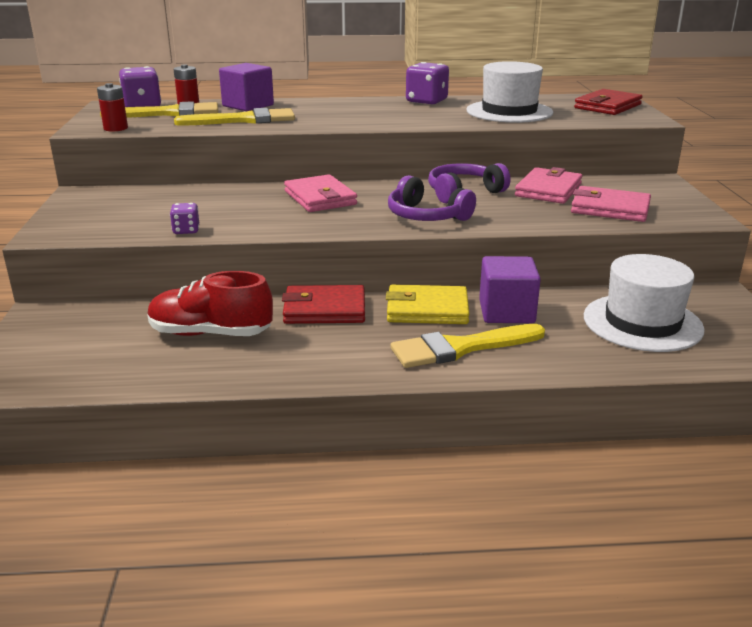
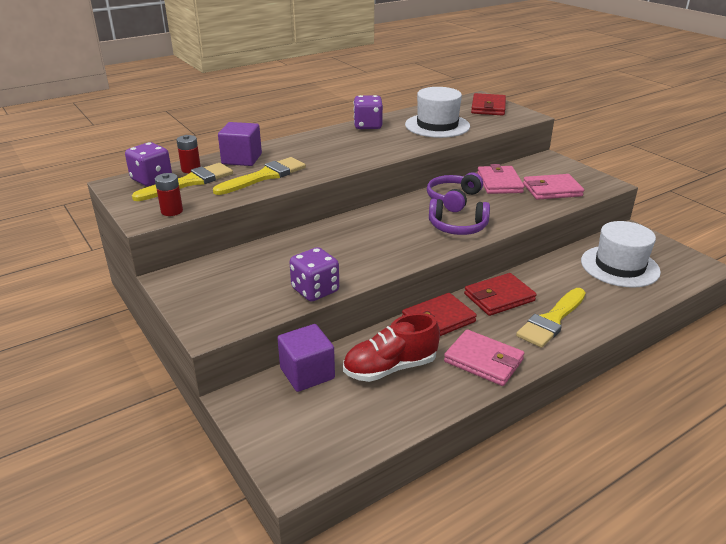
camera: 30 degrees left, 5 degrees up
(186, 230) = (315, 290): purple dice -> purple dice, size x1.79
(320, 198) = (367, 230): pink wallet -> pink wallet (483, 361)
(427, 310) = (499, 297): yellow wallet -> red wallet
(506, 312) = (544, 283): purple cube -> purple cube (307, 373)

